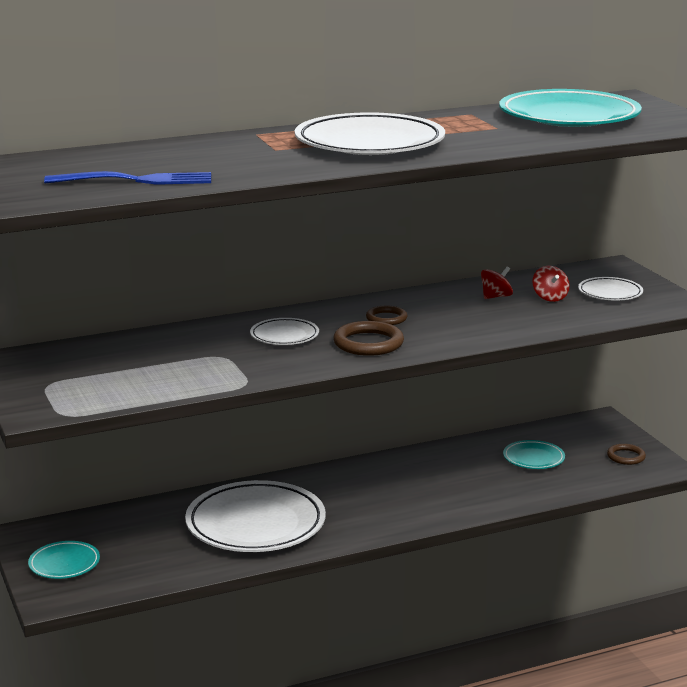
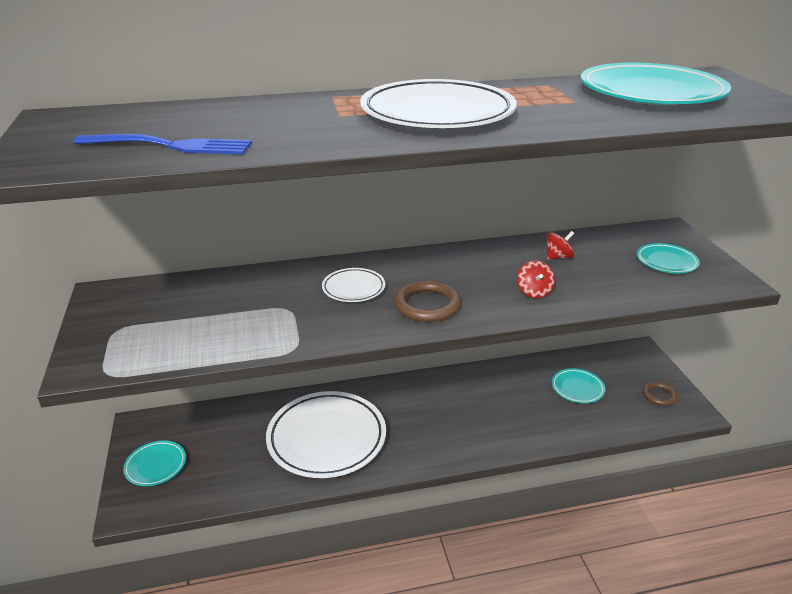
camera: 10 degrees right, 10 degrees up
(386, 318) = (452, 275): brown ring -> none
(550, 297) = (608, 262): red spinning top -> red spinning top (534, 292)
(610, 293) = (666, 262): white plate -> turquoise plate

